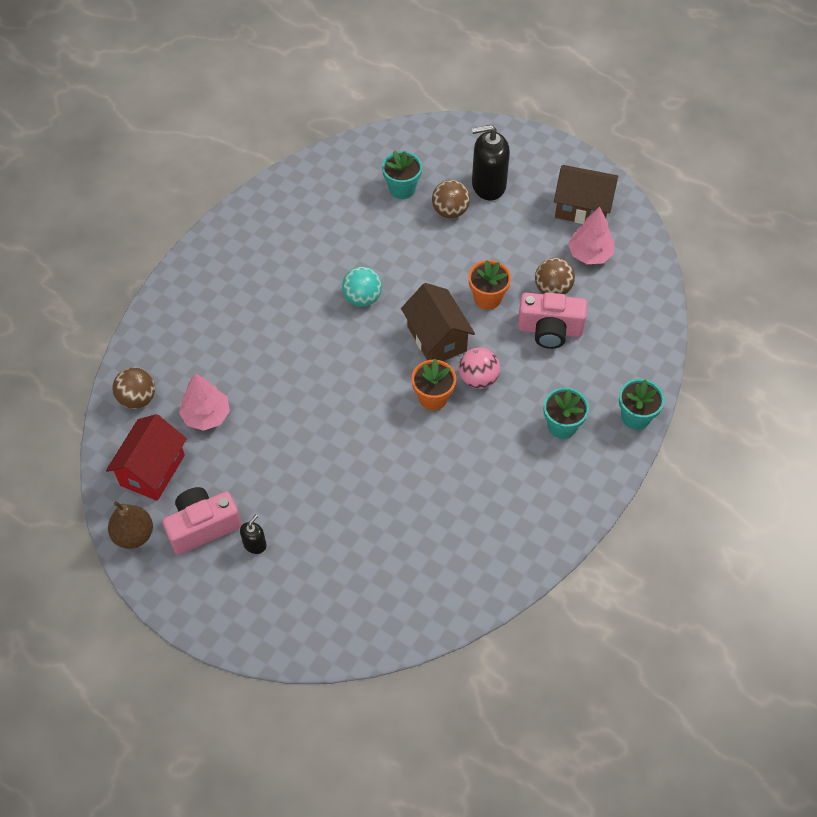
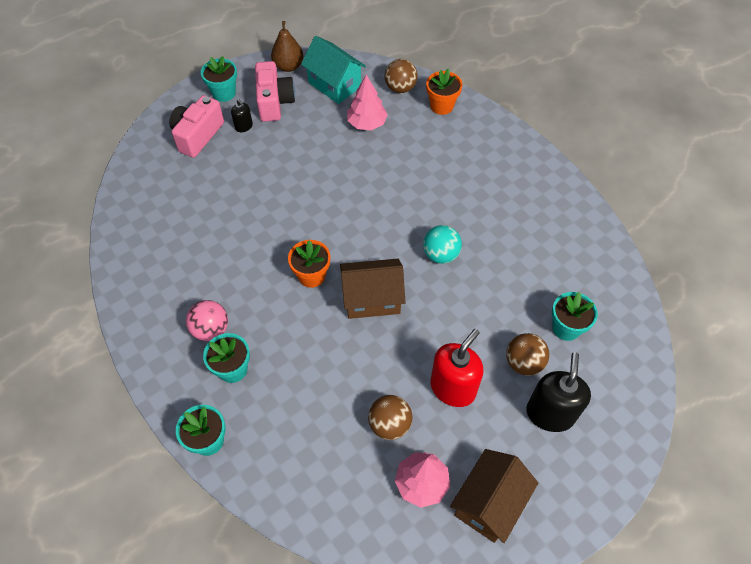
camera: 110 degrees right, 0 degrees up
(152, 470) = (334, 85): red house -> turquoise house
(205, 592) = (224, 93): none -> turquoise flower pot
(478, 379) = (314, 317): pink ball -> pink ball (211, 329)
(487, 298) = (401, 358): orange flower pot -> orange flower pot (441, 106)
(497, 254) = (453, 388): none -> red soap dispenser
(549, 330) = (341, 401): pink camera -> pink camera (198, 135)

